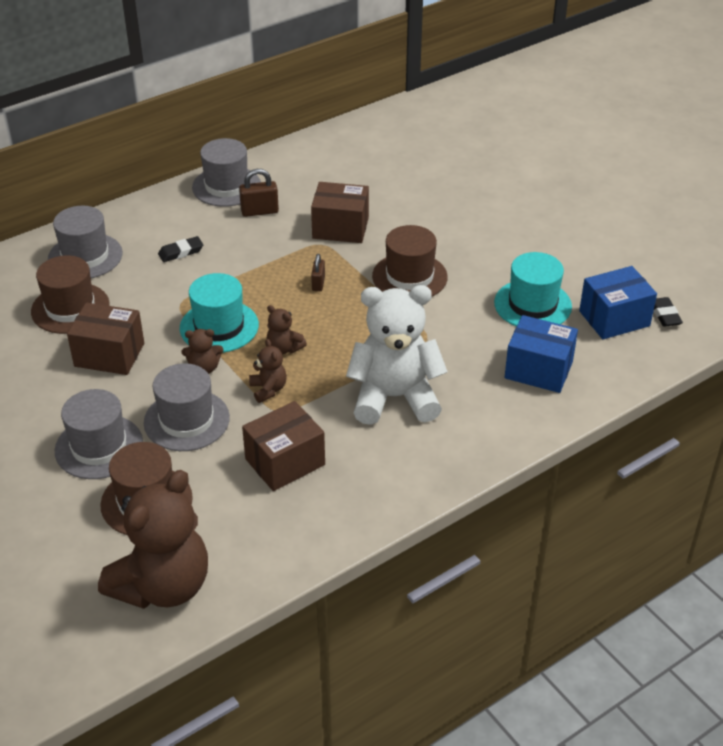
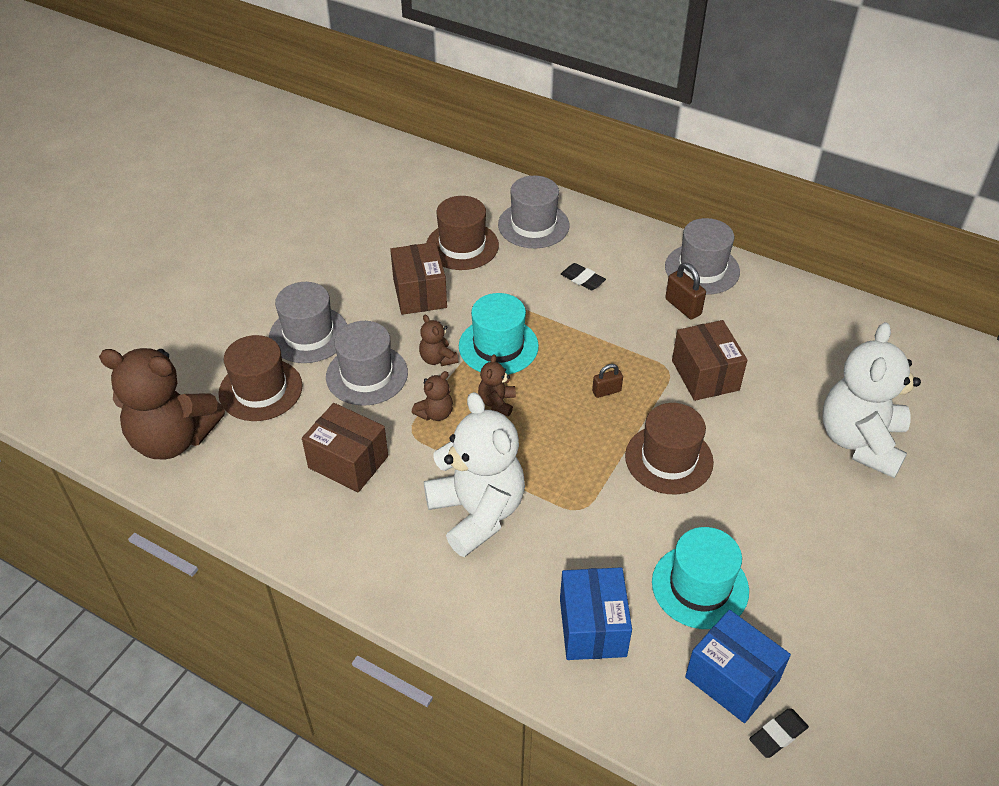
camera: 65 degrees right, 5 degrees up
(454, 184) = (860, 441): none -> white teddy bear

